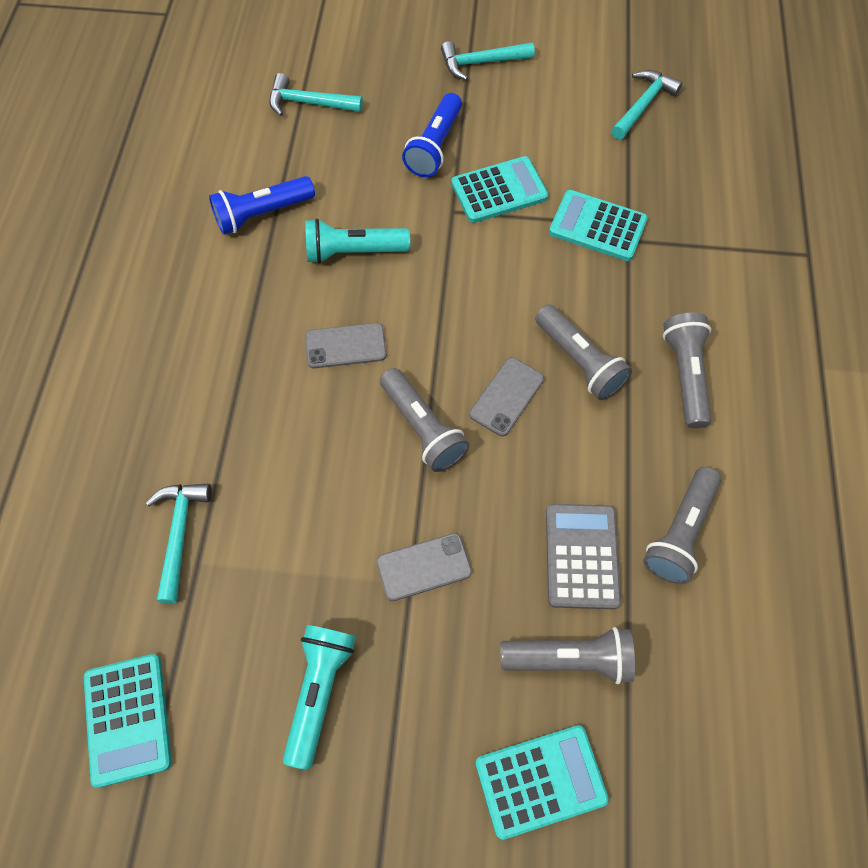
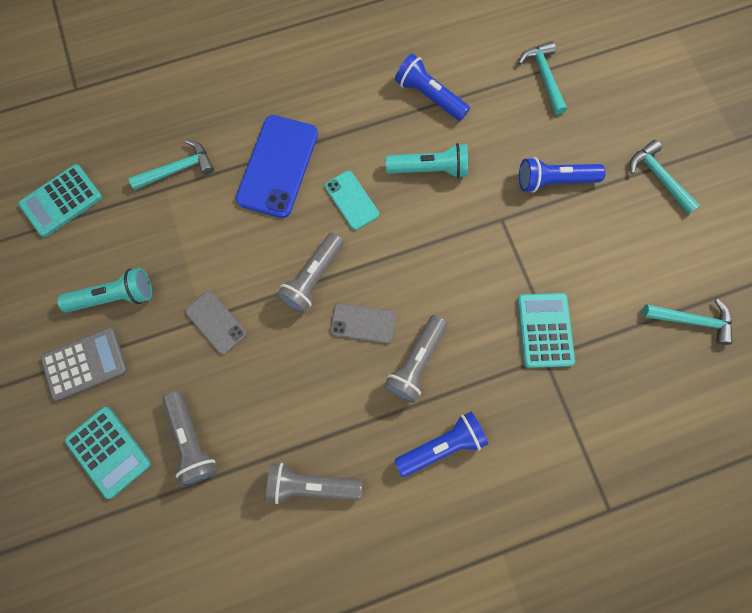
camera: 65 degrees right, 10 degrees up
(251, 409) = (278, 166): none -> blue phone
(345, 346) = (351, 200): grey phone -> turquoise phone
(353, 251) = (429, 169): turquoise flashlight -> turquoise flashlight turned 120 degrees clockwise
(499, 191) = (538, 244): turquoise calculator -> none
(582, 556) = (265, 422): grey calculator -> grey calculator (85, 364)
(685, 375) = (442, 445): grey flashlight -> blue flashlight

